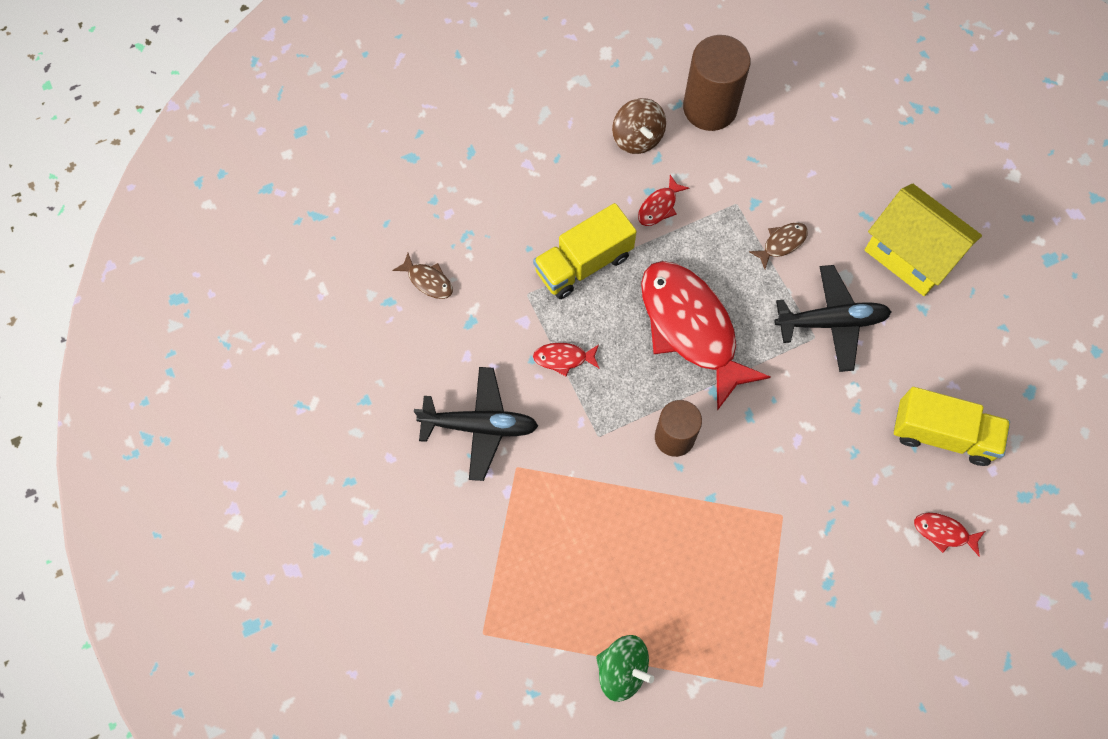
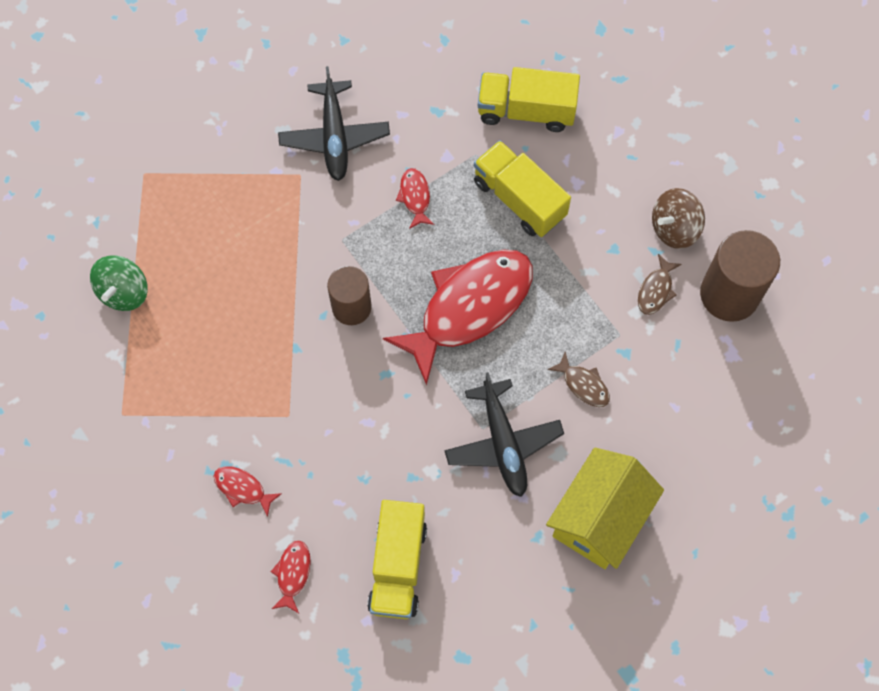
camera: 80 degrees right, 0 degrees up
(428, 280) = (472, 67): brown fish -> brown fish (656, 290)
(488, 240) = (526, 111): none -> yellow truck
(659, 206) = (599, 260): red fish -> red fish (242, 488)

